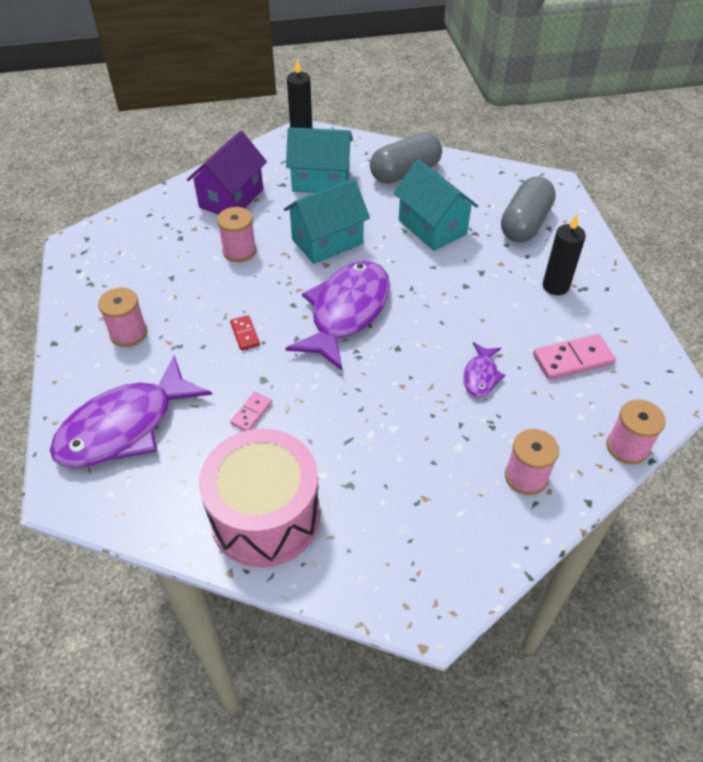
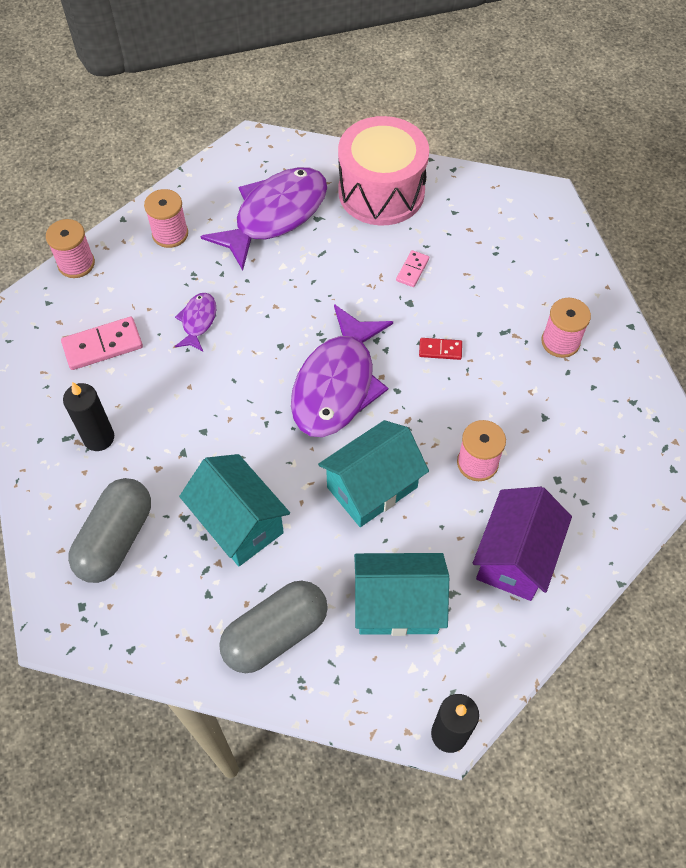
camera: 175 degrees right, 10 degrees up
(124, 427) = (521, 250): purple fish -> purple fish (275, 215)
(245, 334) = (440, 350): red domino -> red domino turned 60 degrees counterclockwise

